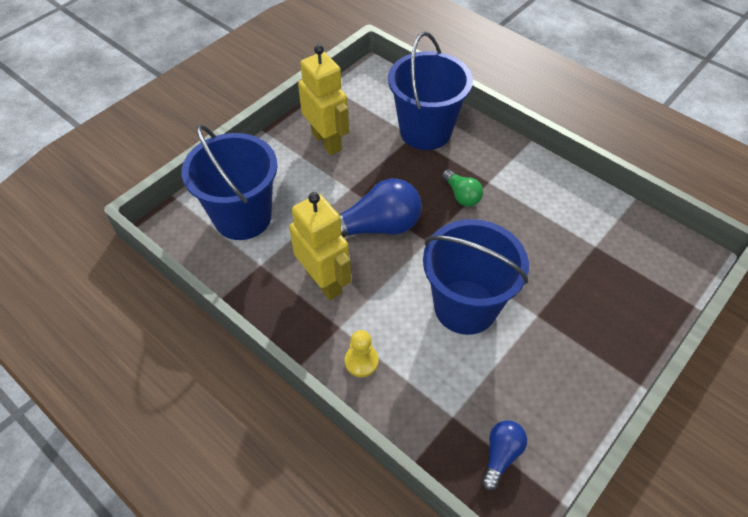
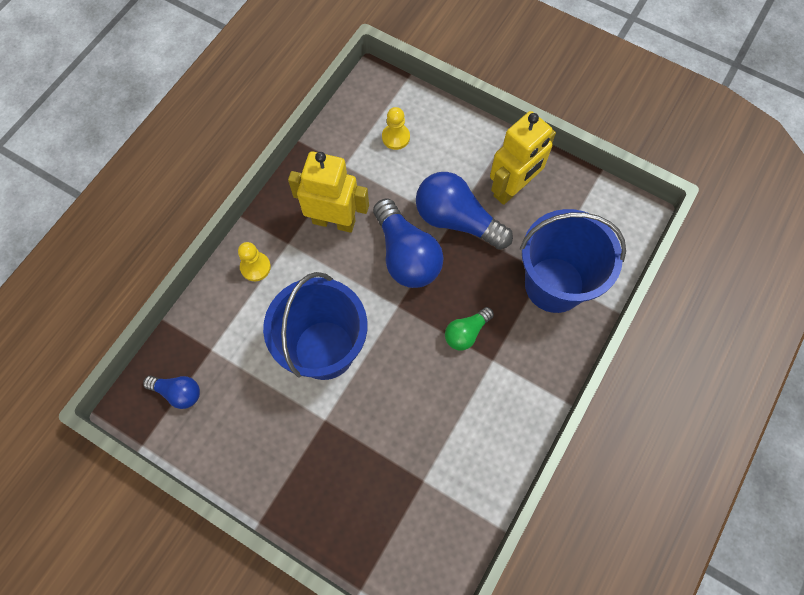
camera: 80 degrees right, 15 degrees up
(242, 217) = (396, 137): blue bucket -> yellow pawn
(324, 281) = (334, 221): yellow robot -> yellow robot turned 120 degrees counterclockwise
(348, 184) = (456, 220): none -> blue light bulb

